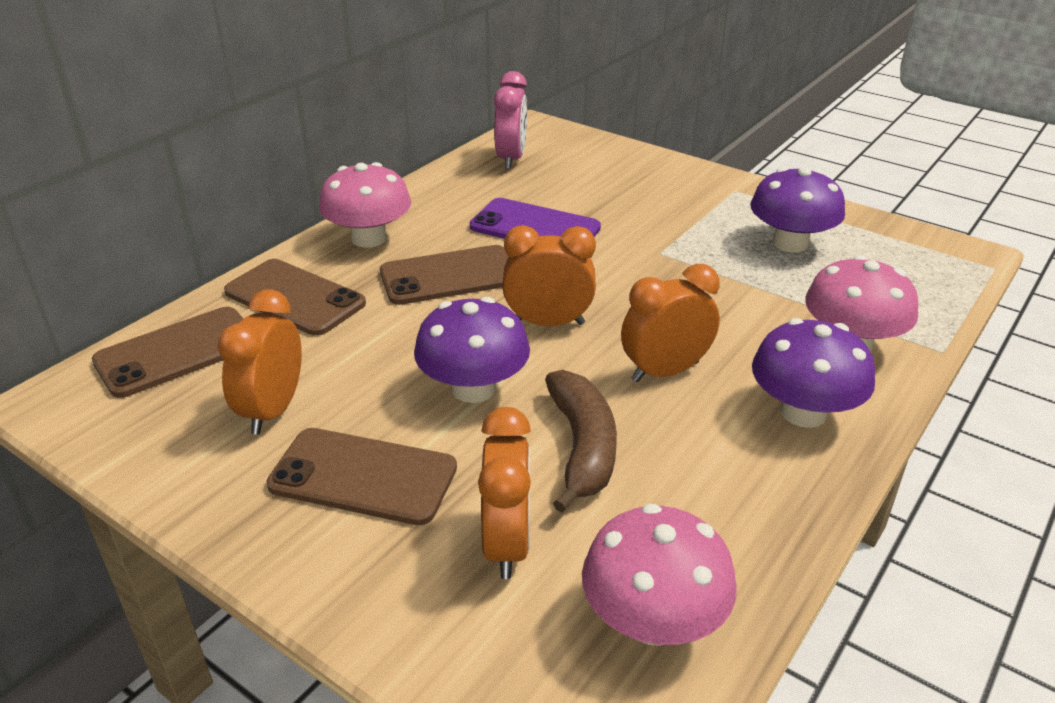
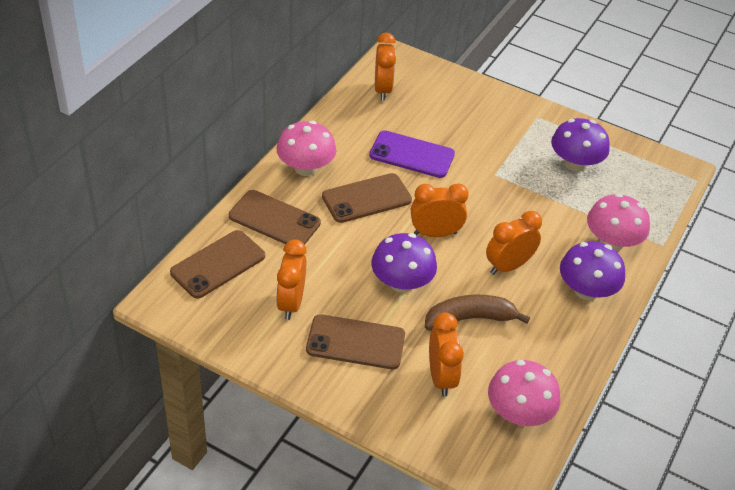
camera: 10 degrees left, 10 degrees up
(511, 159) = (382, 89): pink clock -> orange clock
(582, 447) = (469, 318): brown banana -> brown banana turned 90 degrees counterclockwise

